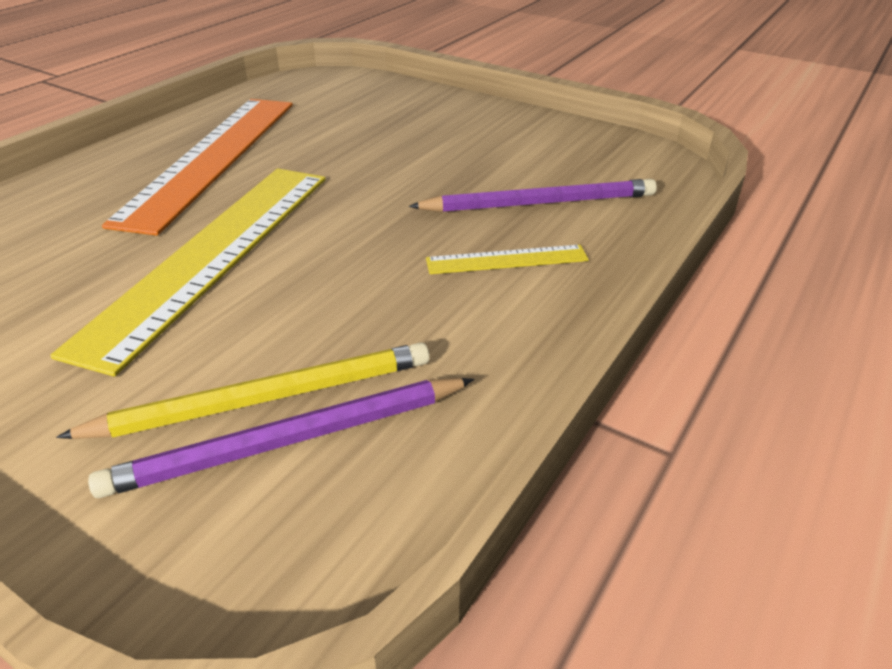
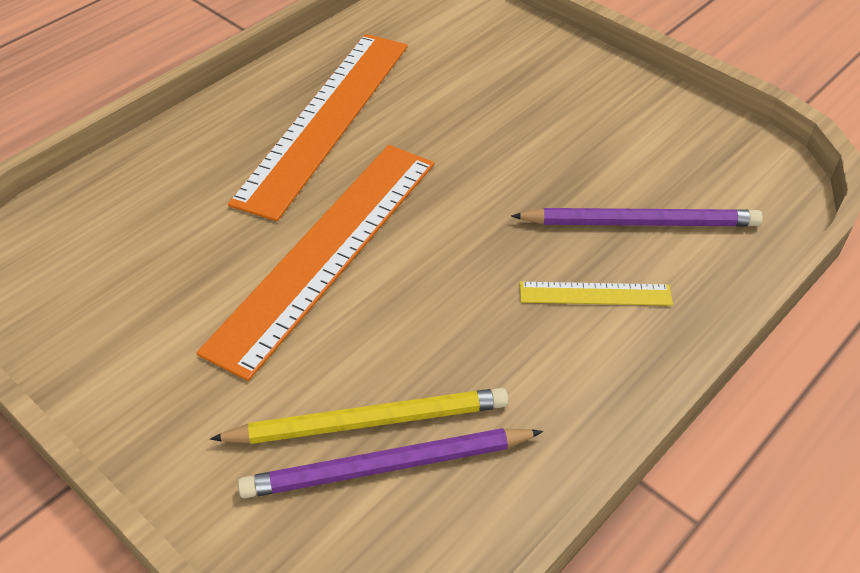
camera: 10 degrees right, 10 degrees up
(212, 254) = (326, 251): yellow ruler -> orange ruler

